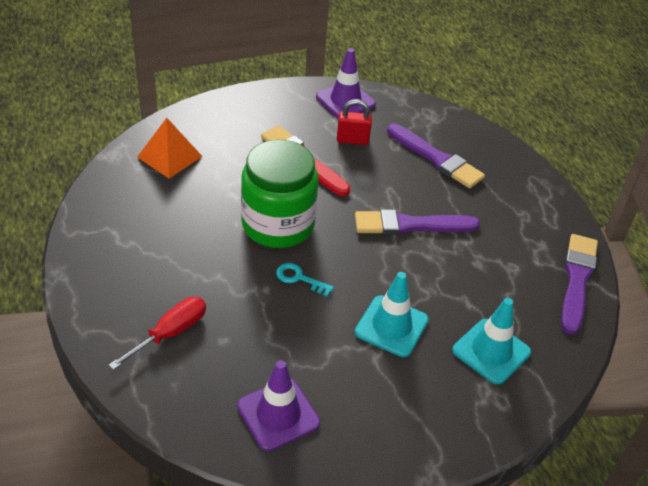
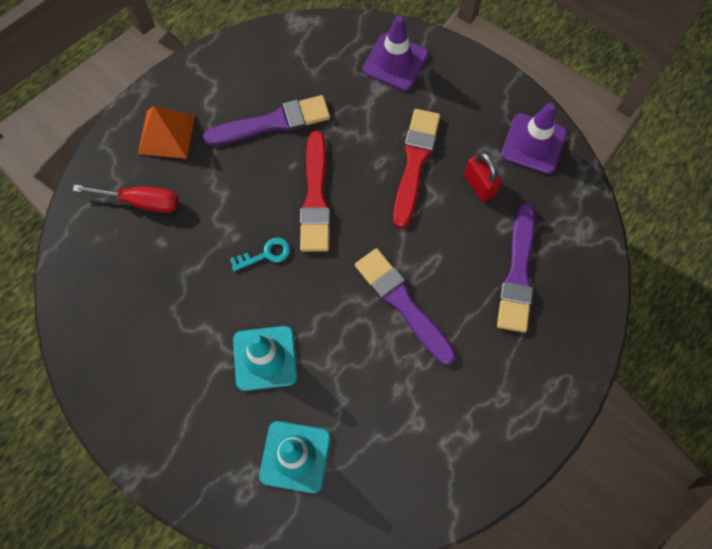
camera: 60 degrees right, 25 degrees up
(169, 156) = (330, 62): orange pyramid -> orange pyramid (166, 134)
(278, 225) = (315, 197): green jar -> red brush
(278, 414) = (116, 328): purple traffic cone -> purple traffic cone (395, 62)
(299, 279) = (265, 254): turquoise key -> turquoise key turned 75 degrees clockwise
(577, 280) = (446, 492): purple brush -> purple brush (272, 122)

